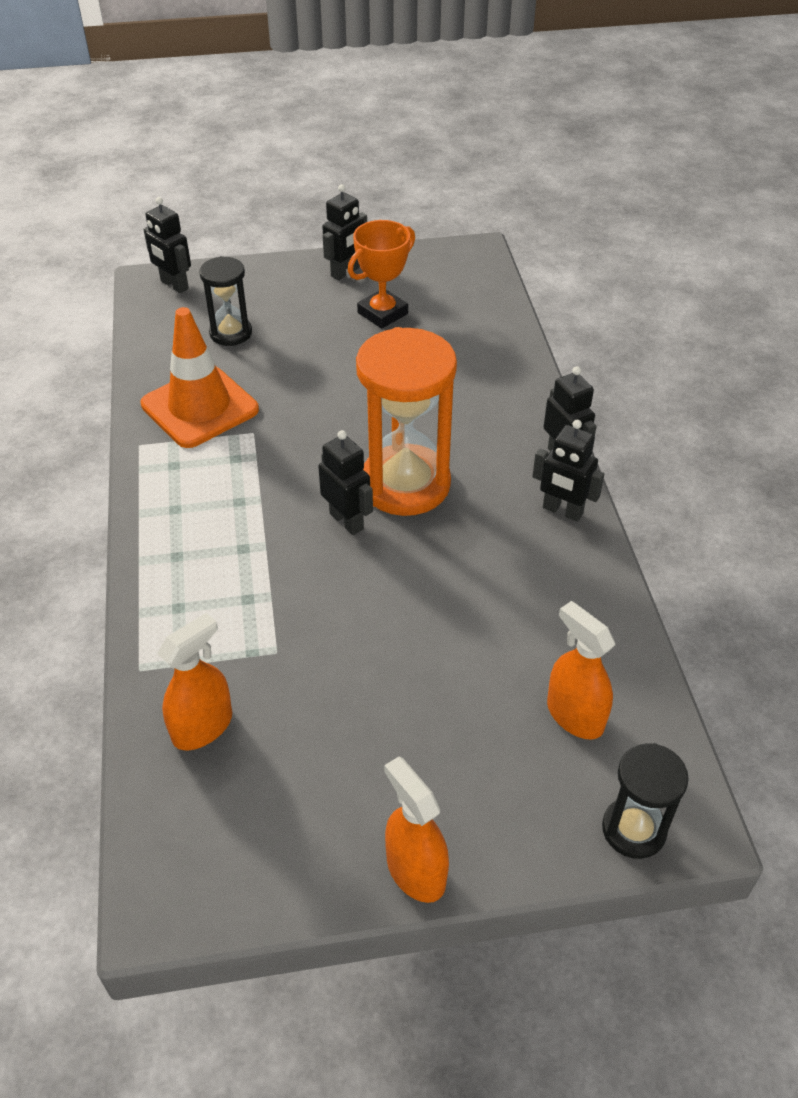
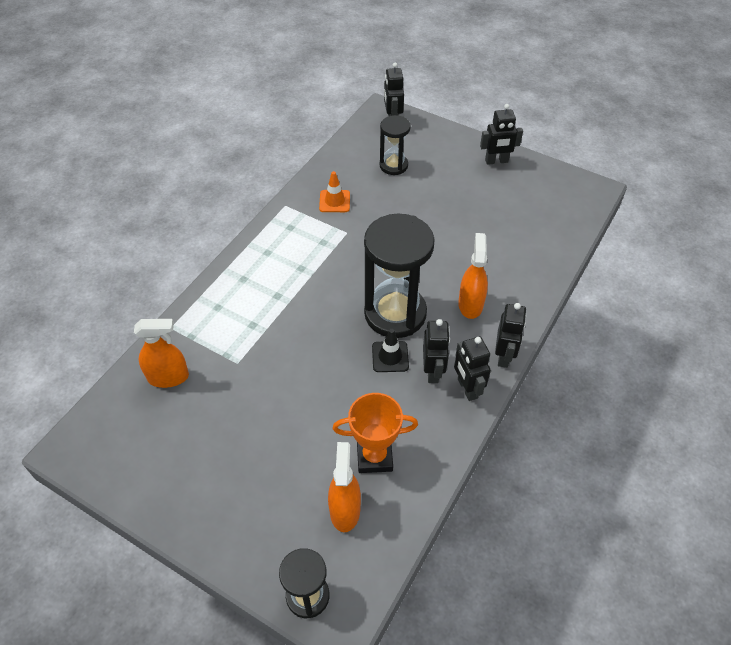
camera: 40 degrees right, 5 degrees up
(200, 407) = (334, 201): orange traffic cone -> orange traffic cone, size x0.50
(347, 521) = (342, 315): black robot -> black robot (433, 371)
(382, 313) = (491, 200): orange trophy -> orange trophy (374, 457)
(405, 484) = (395, 313): orange hourglass -> black hourglass
(415, 871) = (184, 525): orange spray bottle -> orange spray bottle (470, 304)
(449, 531) = (390, 357): none -> black traffic cone

